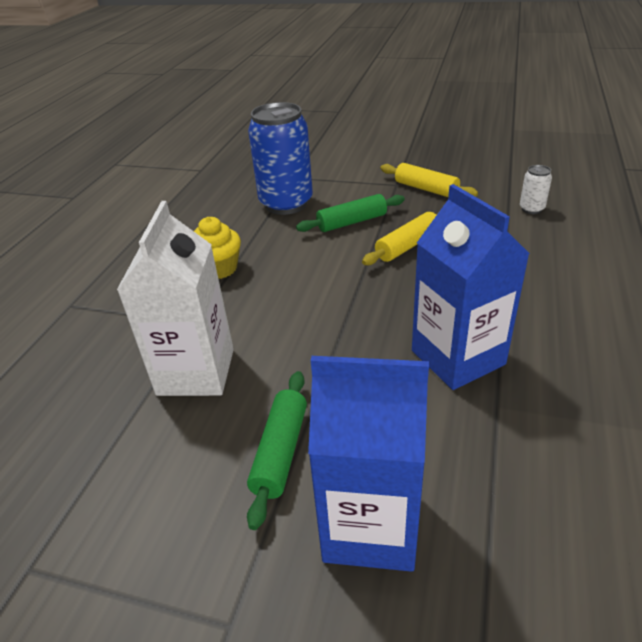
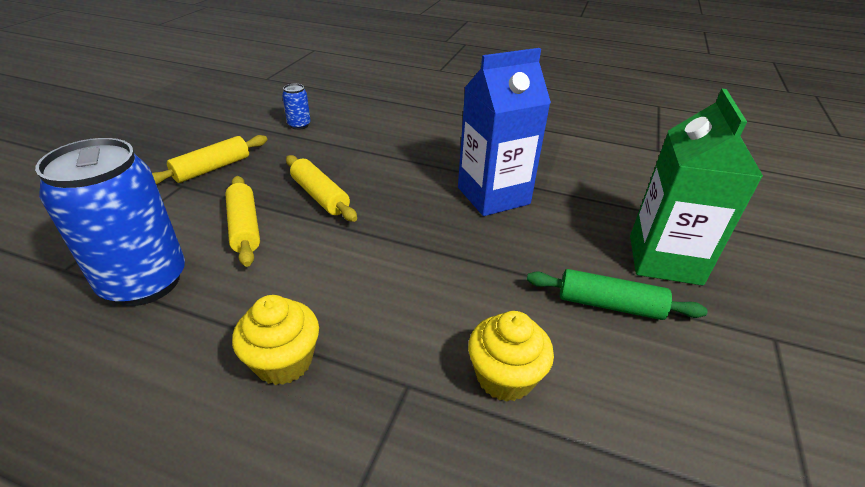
camera: 90 degrees left, 0 degrees up
(196, 372) = (504, 377): white carton -> yellow cupcake
(351, 222) = (244, 227): green rolling pin -> yellow rolling pin
(370, 525) = (664, 259): blue carton -> green carton
(531, 209) = (299, 125): white can -> blue can

